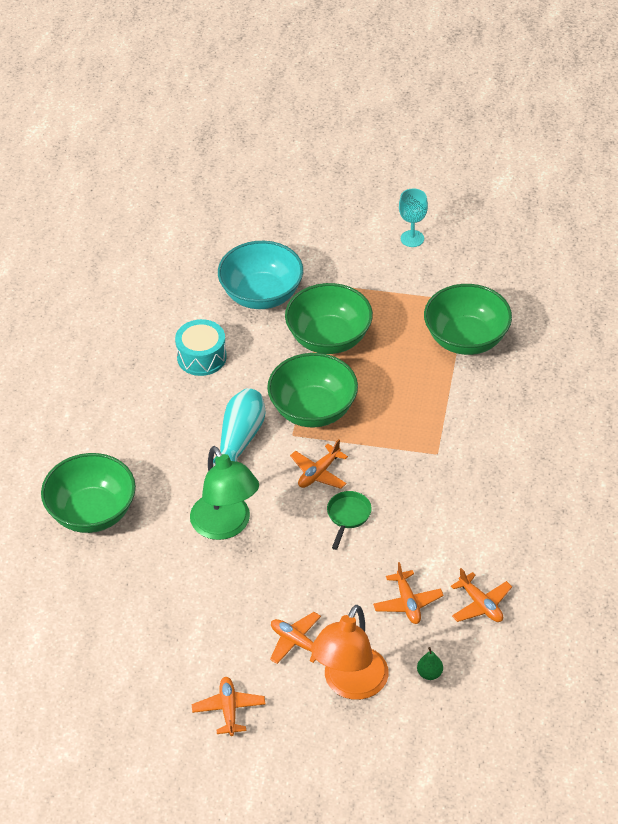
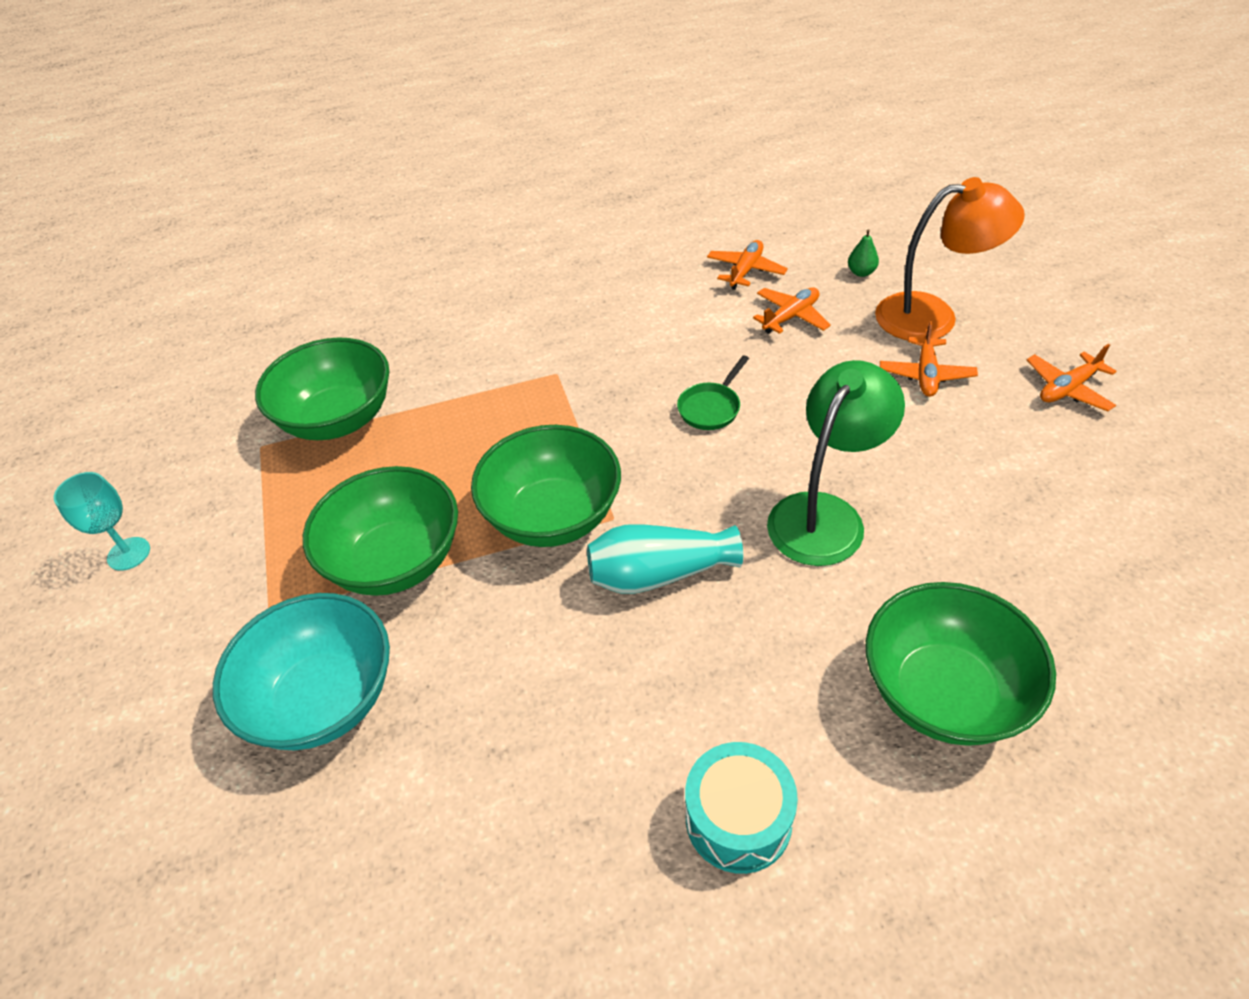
camera: 115 degrees left, 0 degrees up
(201, 357) = (516, 714): turquoise drum -> turquoise drum (738, 819)
(319, 473) = (662, 462): orange plane -> none
(348, 516) = (711, 408): green pan -> green pan turned 45 degrees counterclockwise

